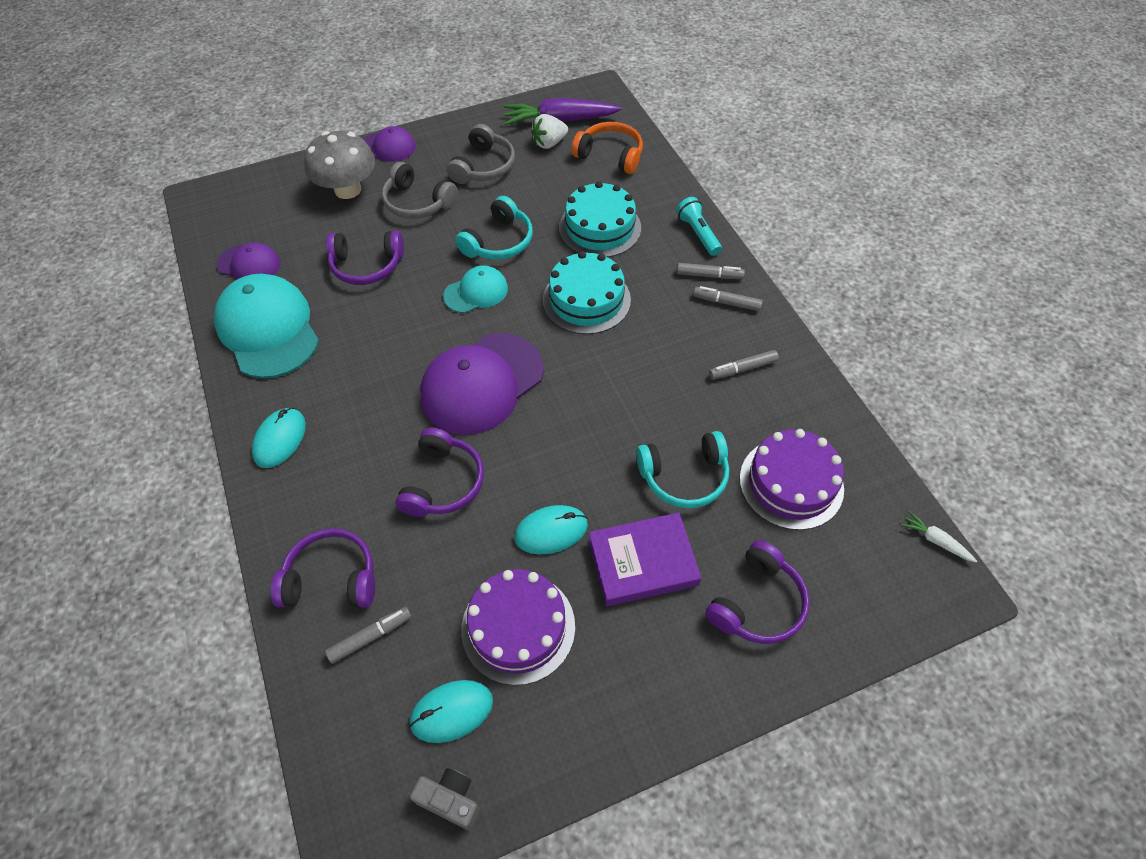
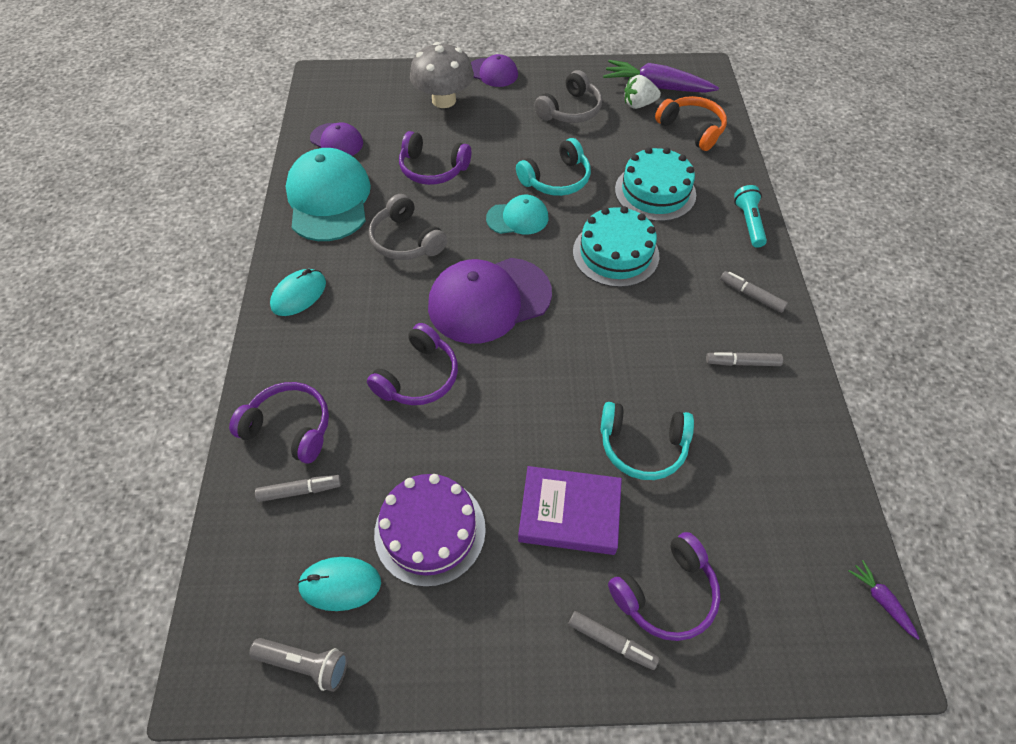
camera: 20 degrees right, 0 degrees up
(417, 203) = (498, 126): grey headphones -> grey headphones (406, 240)
(450, 800) = (305, 664): grey camera -> grey flashlight
(551, 531) = (496, 453): turquoise mouse -> none
(709, 275) = (744, 265): grey marker -> grey marker (611, 642)
(791, 483) = (748, 489): purple cake -> none
(935, 540) = (881, 600): white carrot -> purple carrot

